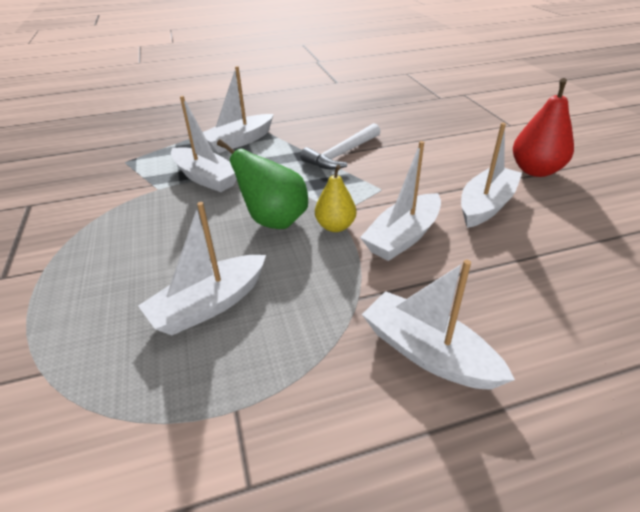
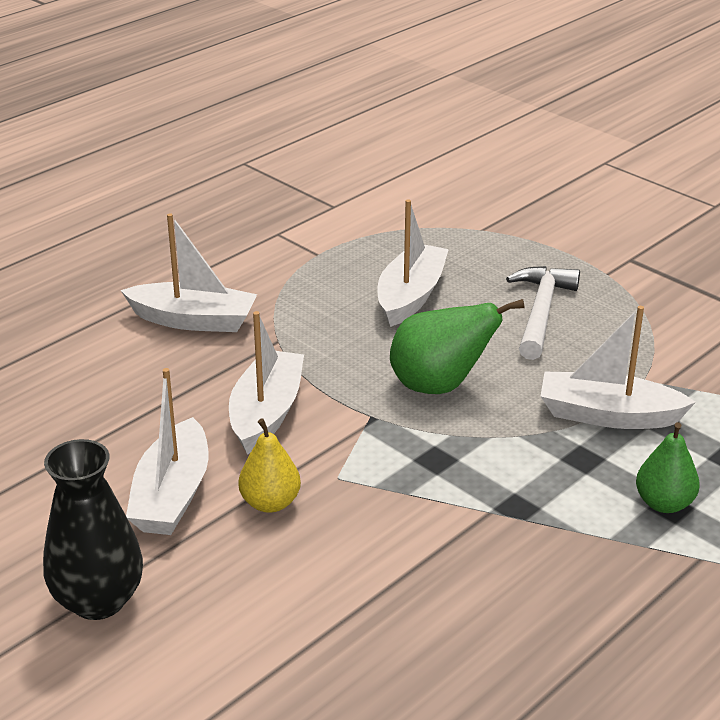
camera: 150 degrees right, 5 degrees down
(239, 141) = (664, 503): white boat -> green pear
(335, 226) = (358, 401): yellow pear -> yellow pear (270, 503)
(342, 154) = (454, 531): white hammer -> white hammer (540, 312)
(535, 171) = (98, 600): red pear -> black vase

